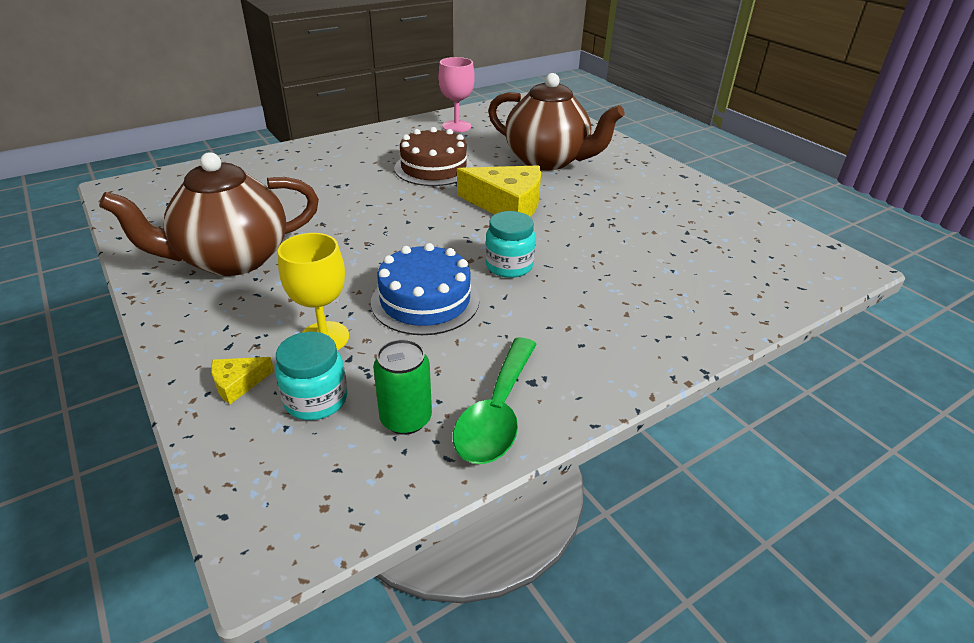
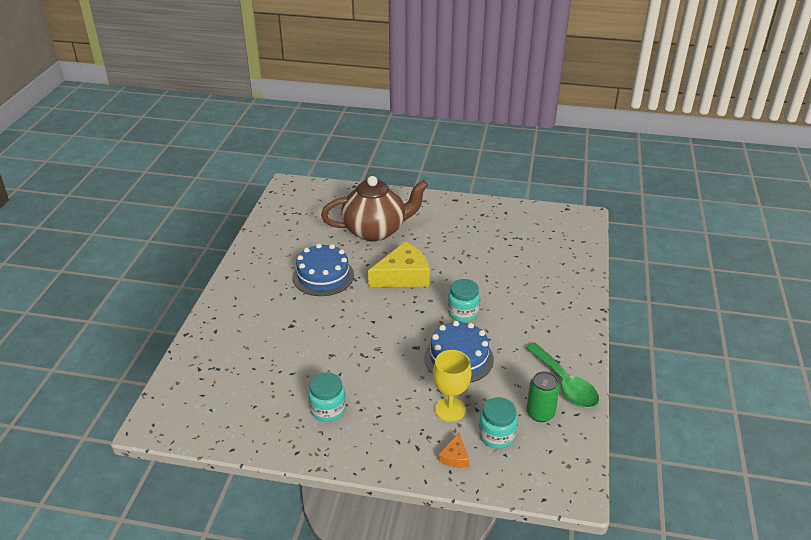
camera: 45 degrees left, 0 degrees up
(232, 259) = (328, 410): brown teapot -> turquoise jar
(238, 383) = (454, 457): yellow cheese -> orange cheese
(433, 168) = (323, 276): brown cake -> blue cake
(456, 126) = (280, 235): pink goblet -> none

